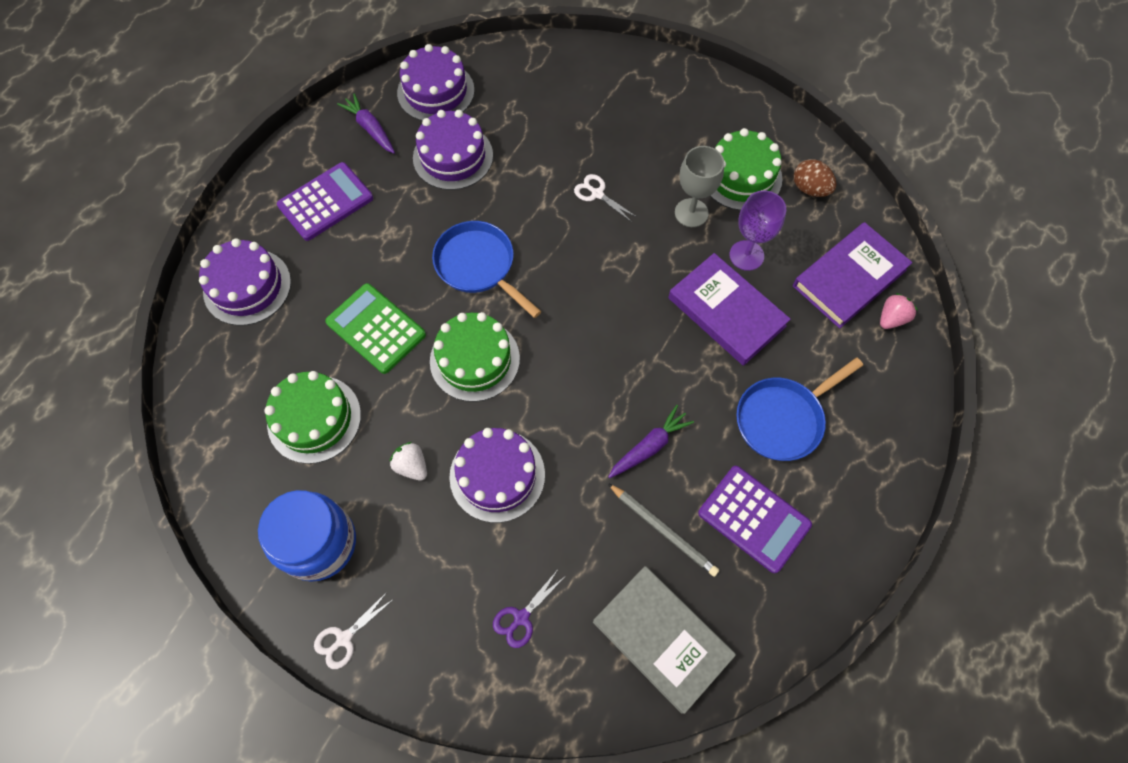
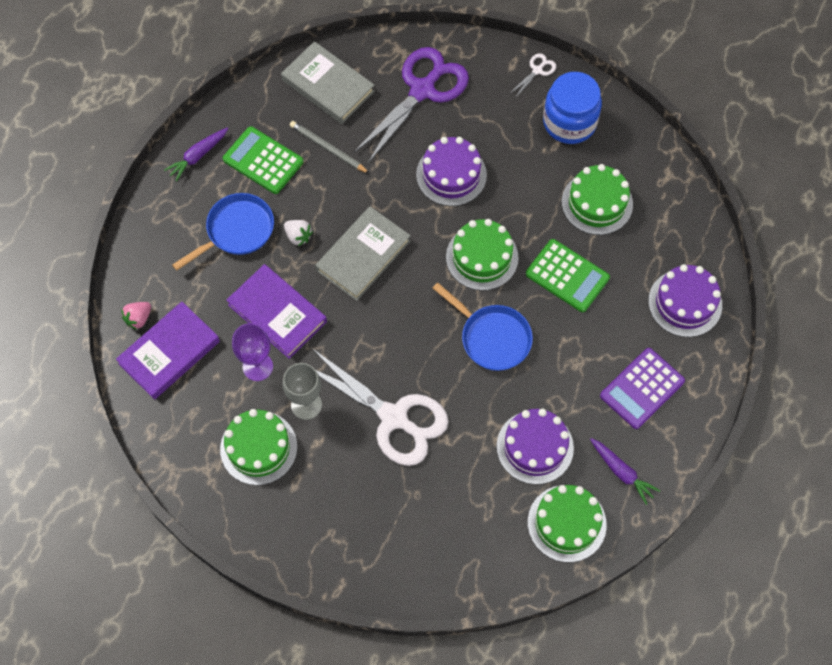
camera: 175 degrees right, 0 degrees up
(412, 466) = (515, 176): white strawberry -> white strawberry (298, 236)
(436, 91) = (566, 523): purple cake -> green cake
(521, 617) = (422, 90): purple scissors -> purple scissors, size x2.47
(597, 194) = (394, 417): white scissors -> white scissors, size x2.47
(621, 373) = (363, 256): none -> grey book
(649, 446) = (339, 203): purple carrot -> purple carrot (198, 156)
(754, 518) = (263, 161): purple calculator -> green calculator
(810, 189) = (194, 439): brown egg -> none

